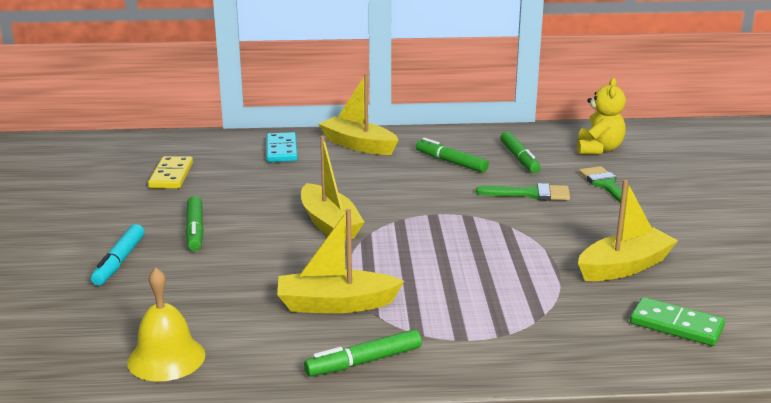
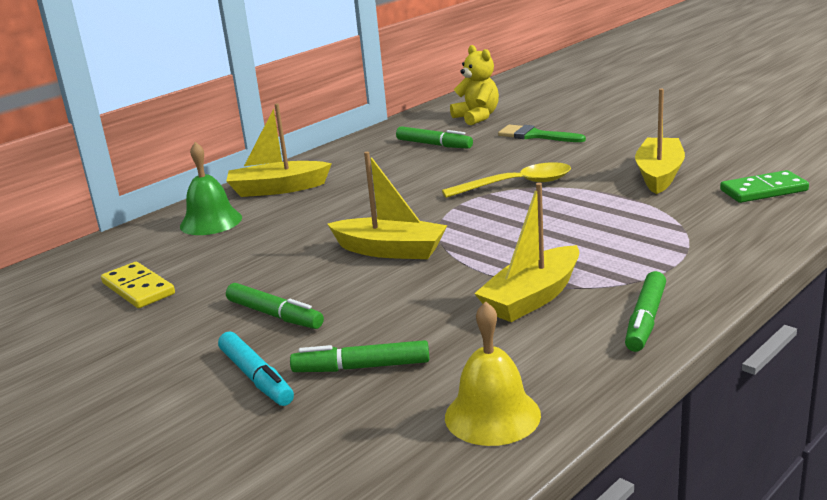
camera: 40 degrees left, 0 degrees up
(281, 150) = (211, 222): turquoise domino -> green bell
(451, 162) = (387, 168): green marker -> green marker (361, 367)
(504, 219) = (516, 185): none -> yellow spoon
(530, 194) = (496, 162): green brush -> none

